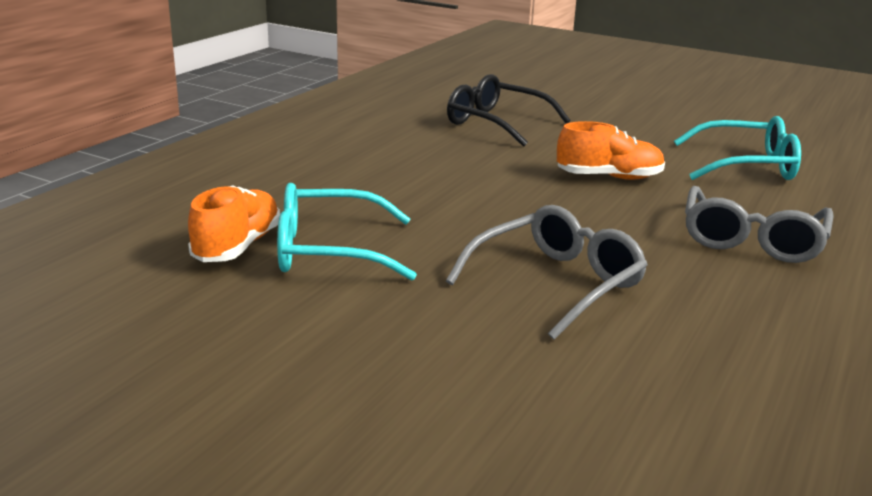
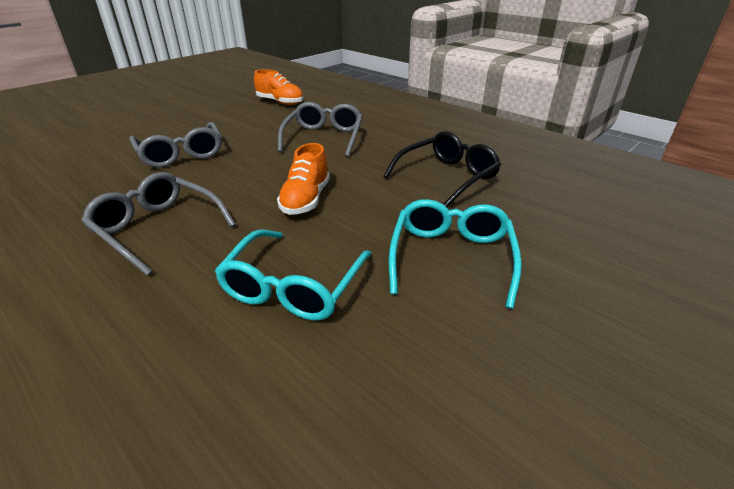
camera: 105 degrees right, 10 degrees up
(328, 251) = (262, 115): turquoise glasses -> turquoise glasses (451, 257)
(418, 187) = (324, 138): none -> grey glasses

